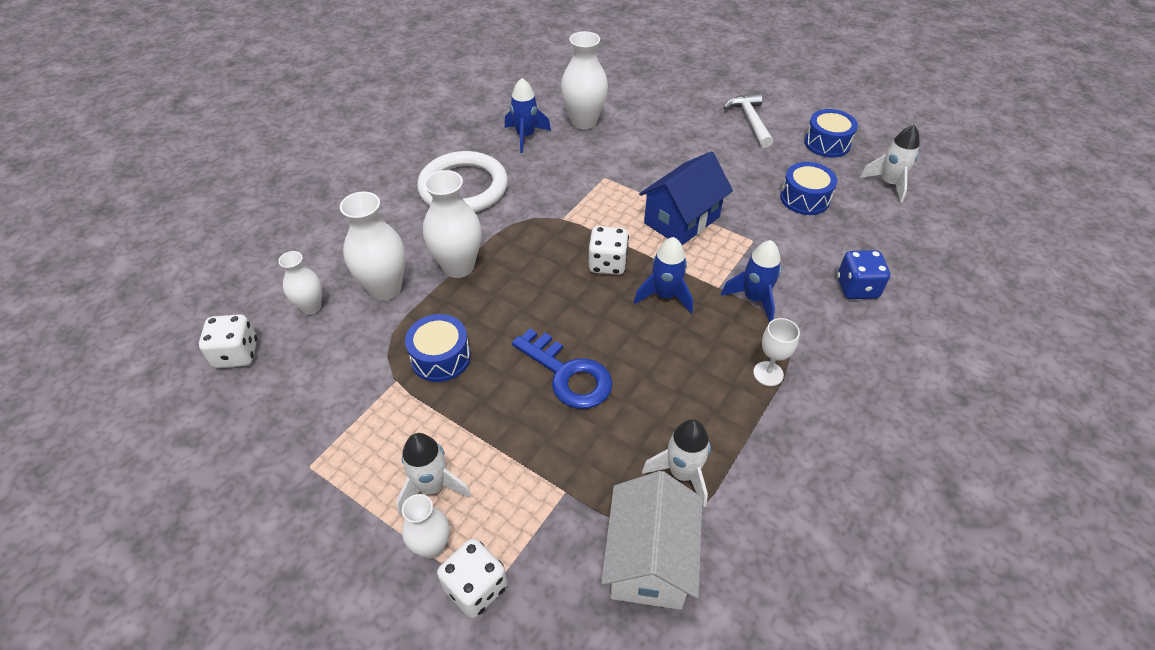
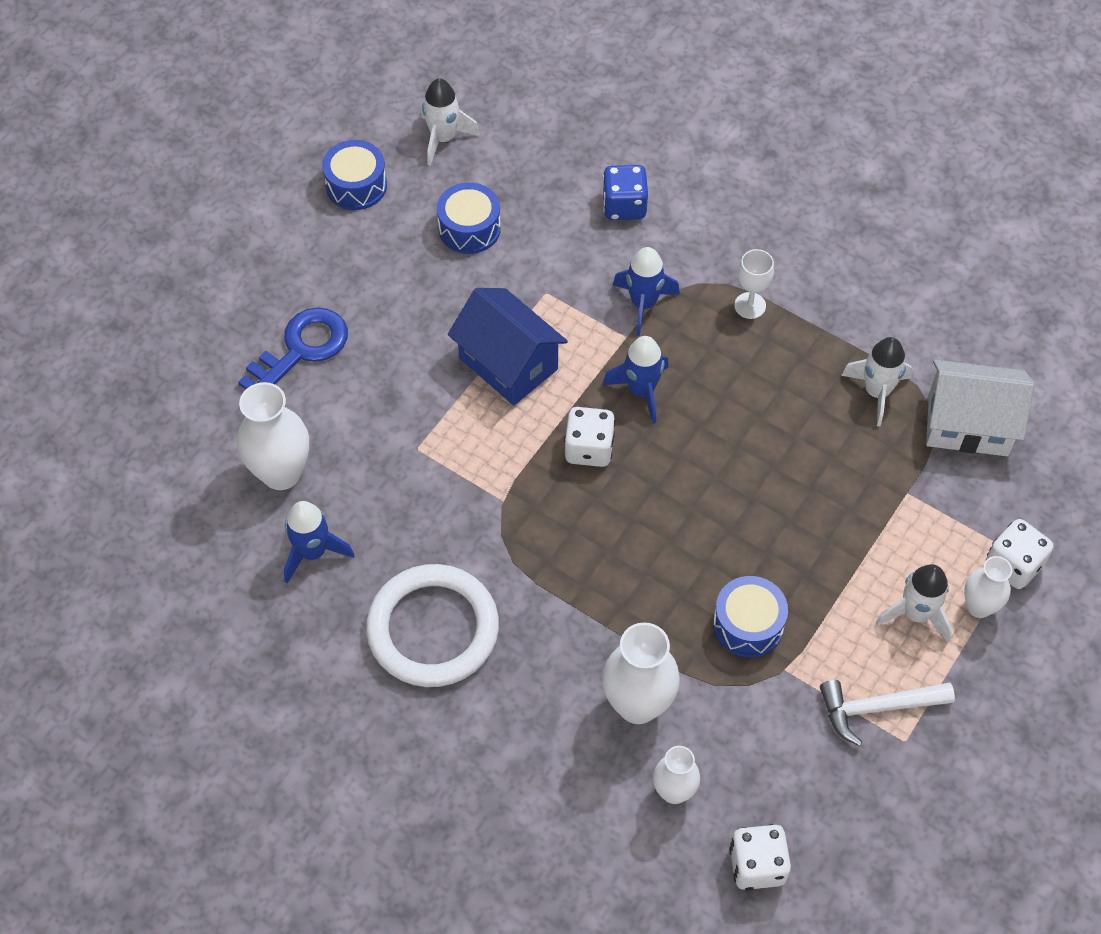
camera: 90 degrees left, 10 degrees up
(458, 267) = (596, 620): white vase -> none
(568, 374) = (764, 491): blue key -> blue key (301, 349)
(750, 121) = (297, 264): white hammer -> white hammer (877, 708)

